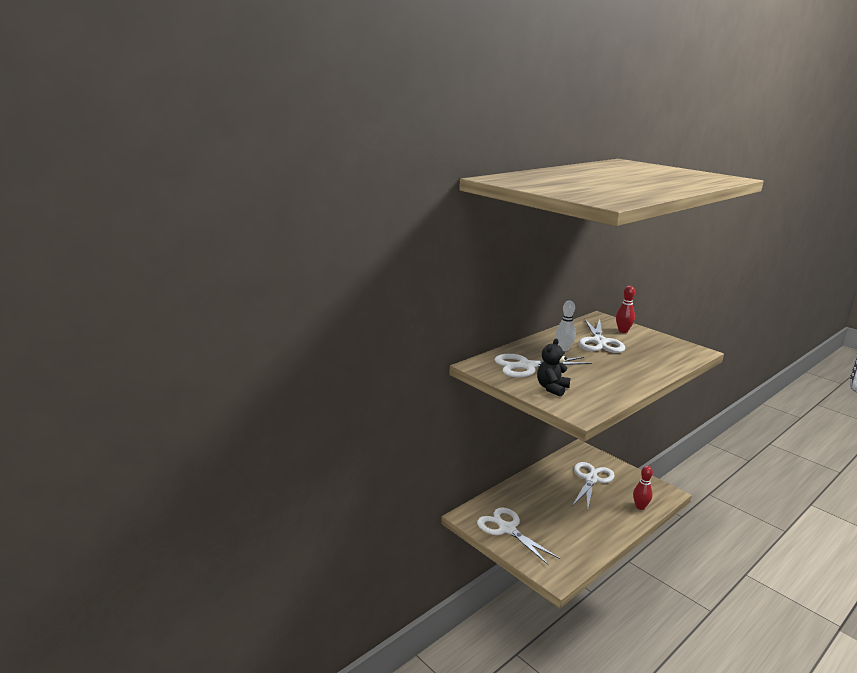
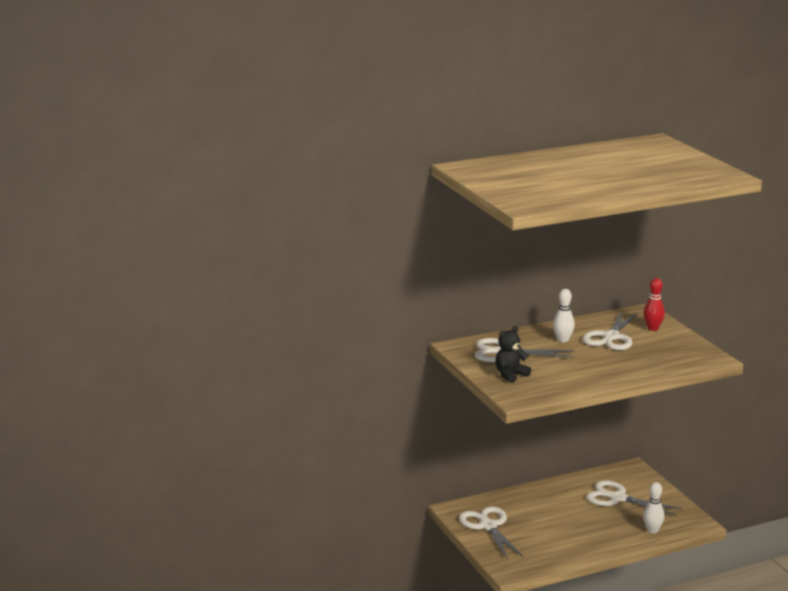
camera: 20 degrees right, 0 degrees up
(591, 479) = (618, 498): white scissors -> white scissors turned 105 degrees counterclockwise
(640, 507) = (652, 530): red bowling pin -> white bowling pin

